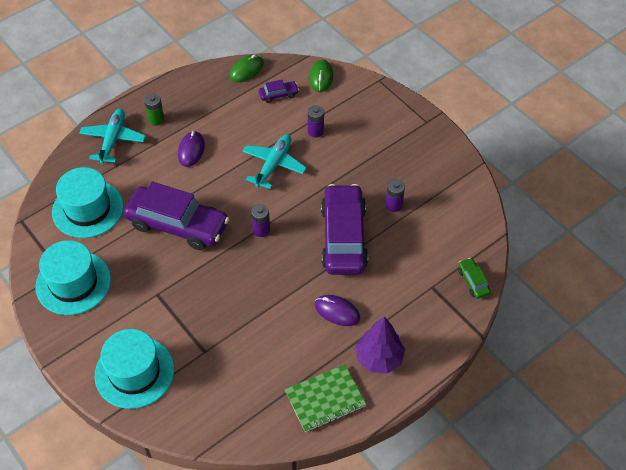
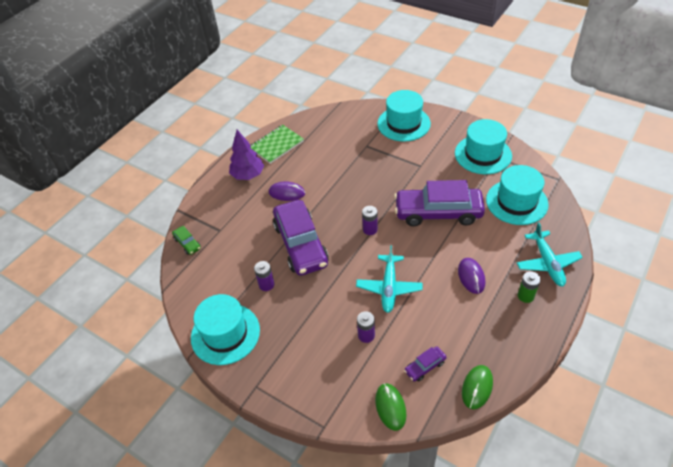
camera: 165 degrees right, 5 degrees down
(445, 171) = (225, 334): none -> turquoise hat

